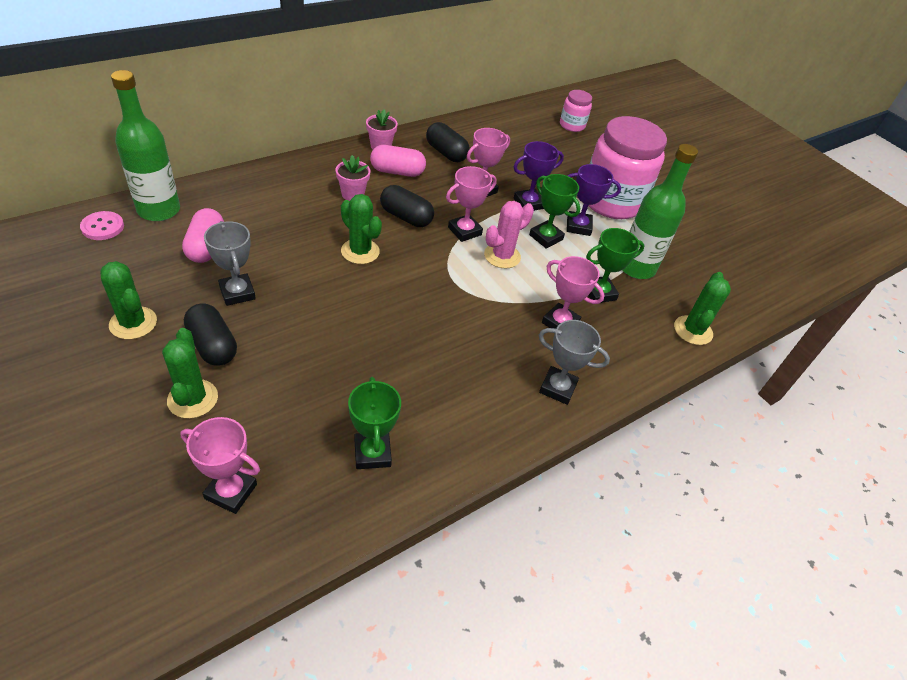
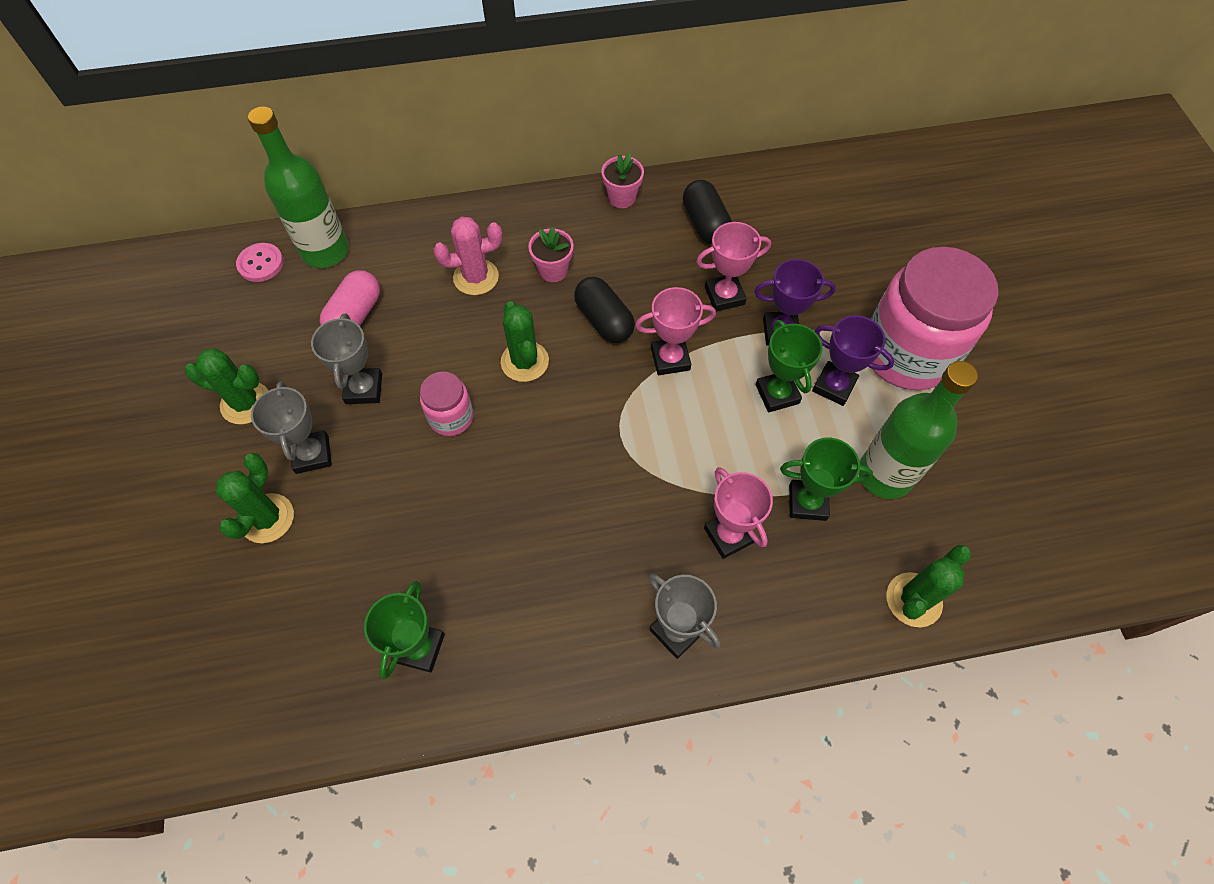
camera: 30 degrees right, 15 degrees up
(133, 323) = (245, 403): green cactus -> green cactus turned 60 degrees counterclockwise
(213, 345) = (312, 454): black capsule -> grey trophy
(231, 491) = (261, 645): pink trophy -> none
(397, 172) = (625, 244): pink capsule -> none
(502, 256) = (701, 410): pink cactus -> pink cactus (476, 277)
(572, 125) = (916, 204): pink jar -> pink jar (451, 417)

